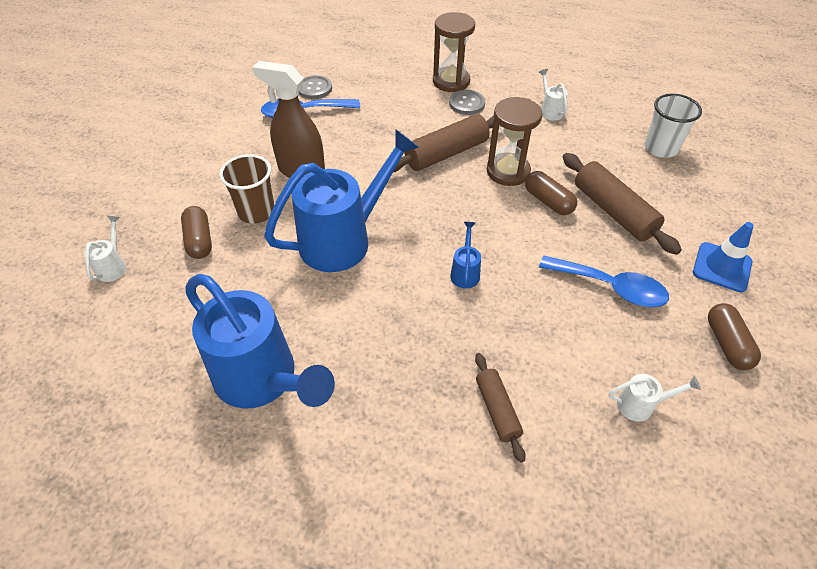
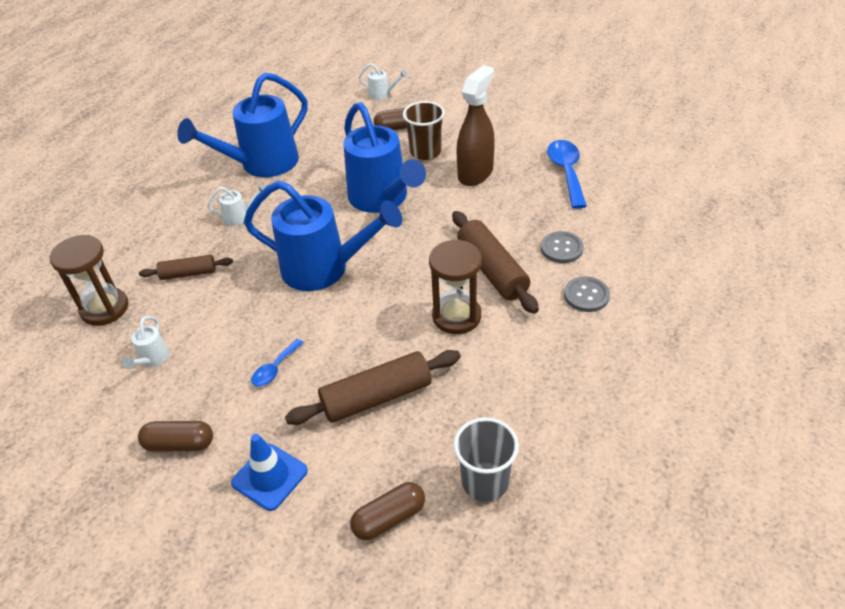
camera: 100 degrees right, 5 degrees down
(314, 88) = (611, 178): grey button -> grey button (561, 248)
(451, 81) = (634, 285): brown hourglass -> brown hourglass (105, 308)
(465, 272) = (324, 269): blue watering can -> blue watering can, size x2.45
(548, 201) = (403, 342): brown capsule -> brown capsule (389, 518)
(550, 111) = (572, 374): white watering can -> white watering can (240, 217)
(610, 287) = (275, 369): blue spoon -> blue spoon, size x0.55
(660, 148) = (485, 481): white cup -> grey cup

